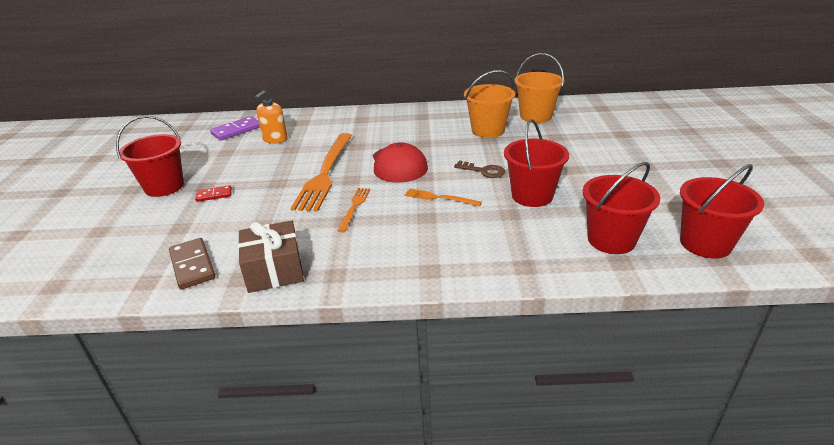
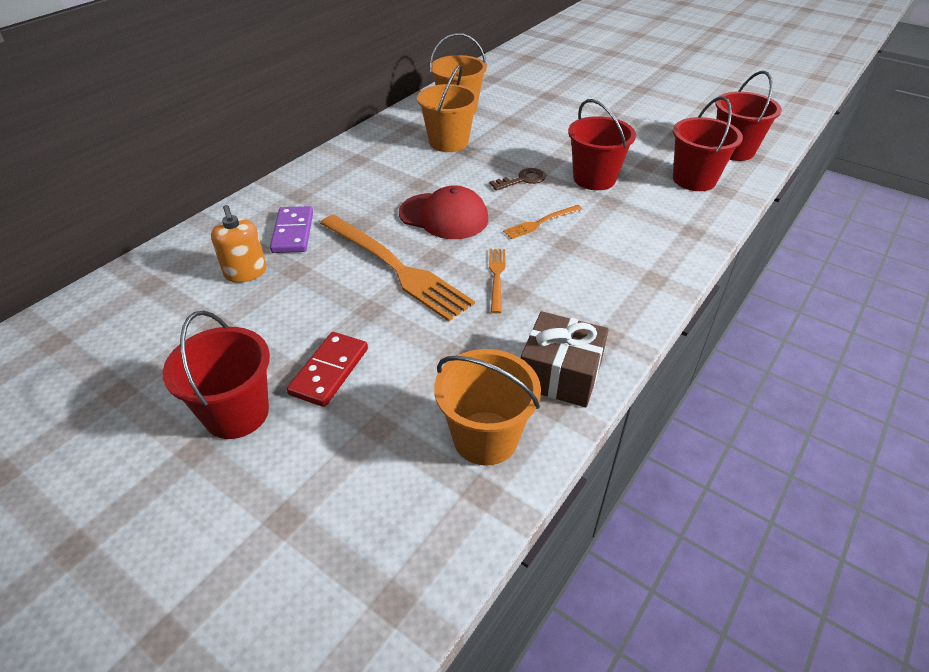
camera: 55 degrees left, 10 degrees up
(192, 265) = (485, 438): brown domino -> orange bucket
(214, 195) = (329, 371): red domino -> red domino, size x1.66
(236, 130) = (160, 295): purple domino -> purple domino (293, 232)
(354, 207) = (496, 277): orange fork -> orange fork turned 45 degrees clockwise

